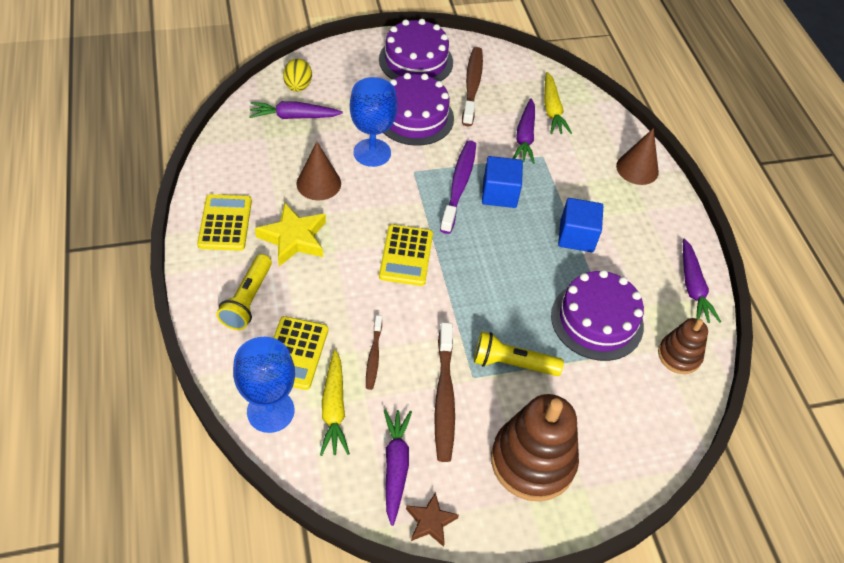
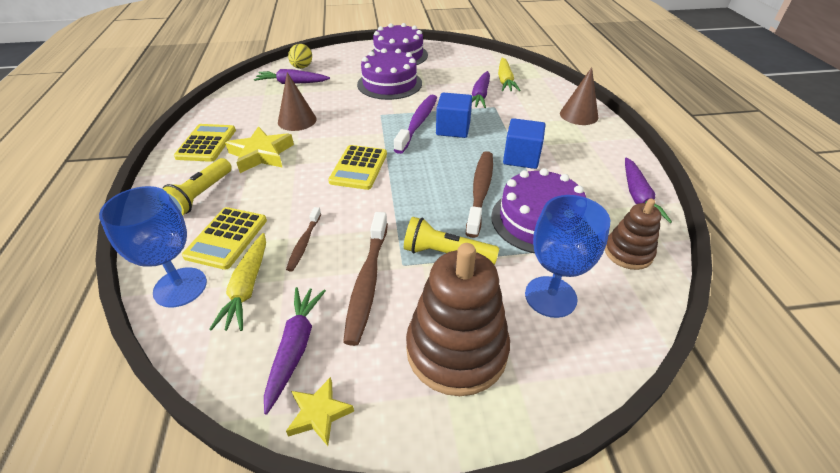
camera: 10 degrees right, 10 degrees down
(372, 152) = (348, 103): blue goblet -> blue goblet (550, 296)
(430, 522) = (319, 413): brown star -> yellow star
(472, 86) = (441, 68): brown toothbrush -> brown toothbrush (480, 191)

